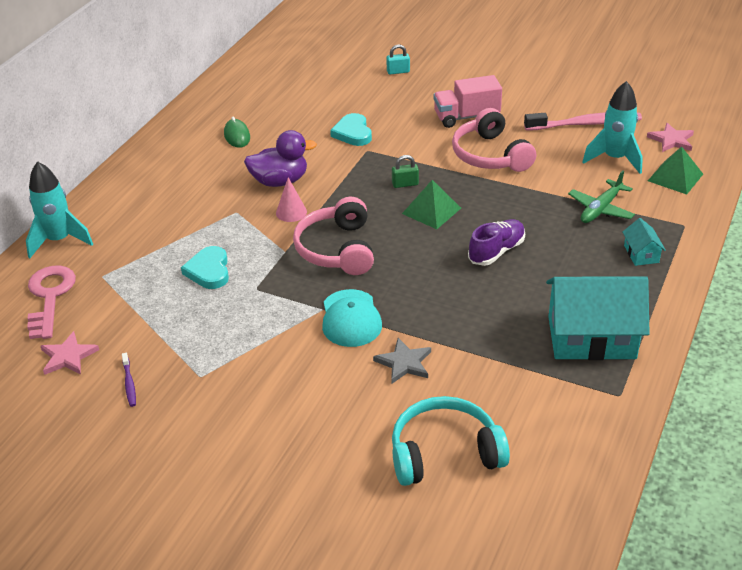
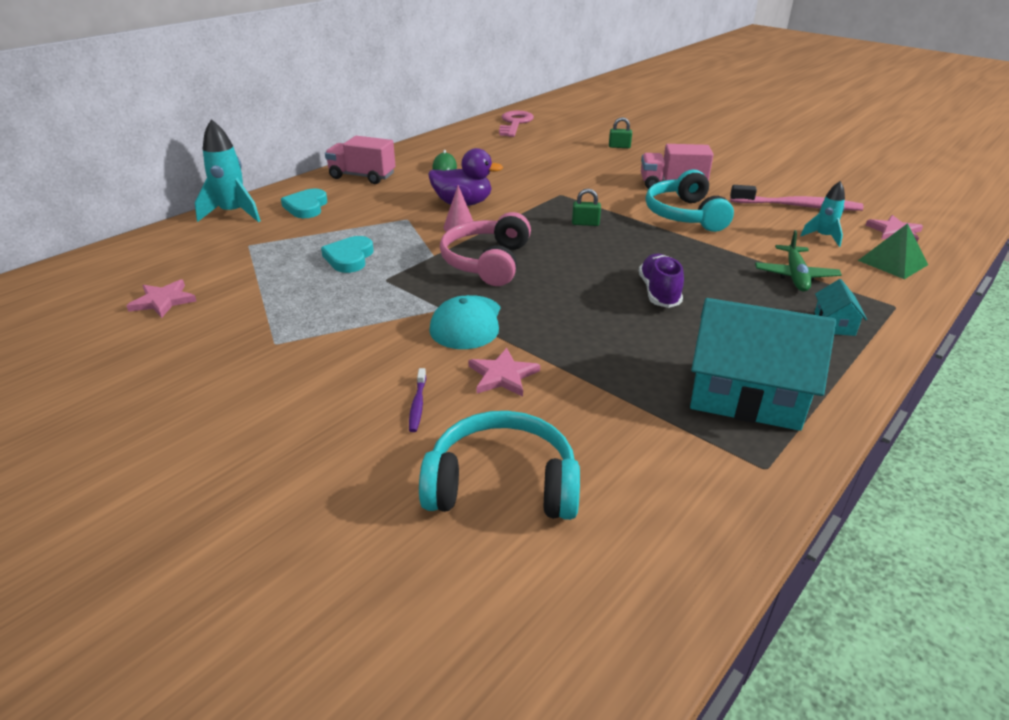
camera: 15 degrees right, 5 degrees down
(50, 297) = (189, 252): pink key -> pink key (515, 123)
(129, 383) = (200, 335): purple toothbrush -> purple toothbrush (418, 404)
(159, 164) = (362, 176): none -> pink truck
(353, 133) = (553, 180): turquoise heart -> turquoise heart (306, 207)
(398, 71) = (619, 147): turquoise padlock -> green padlock
(404, 363) = (503, 375): grey star -> pink star
(431, 210) = (602, 248): green pyramid -> none
(490, 155) = (685, 215): pink headphones -> turquoise headphones
(496, 251) = (659, 292): purple shoe -> purple shoe turned 60 degrees counterclockwise
(601, 209) = (795, 275): green plane -> green plane turned 45 degrees counterclockwise
(614, 159) = (823, 237): turquoise rocket -> turquoise rocket, size x0.60

